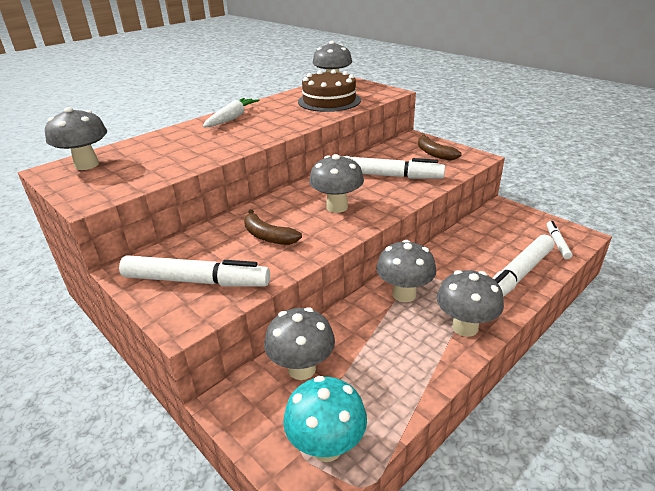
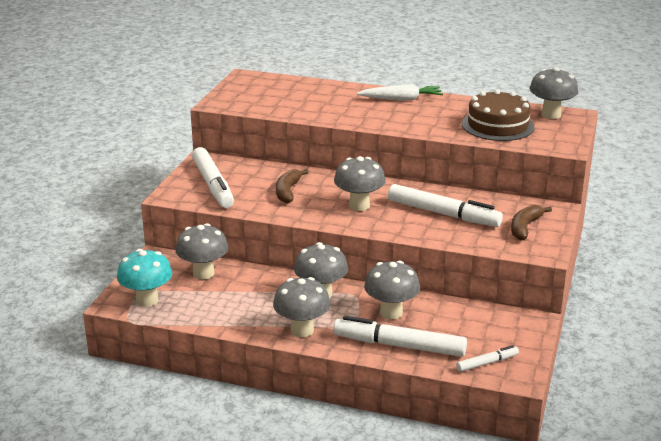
camera: 60 degrees right, 5 degrees down
(87, 165) = (263, 83): grey mushroom -> grey mushroom (391, 312)
(387, 176) = (443, 214): white marker -> white marker turned 45 degrees counterclockwise

